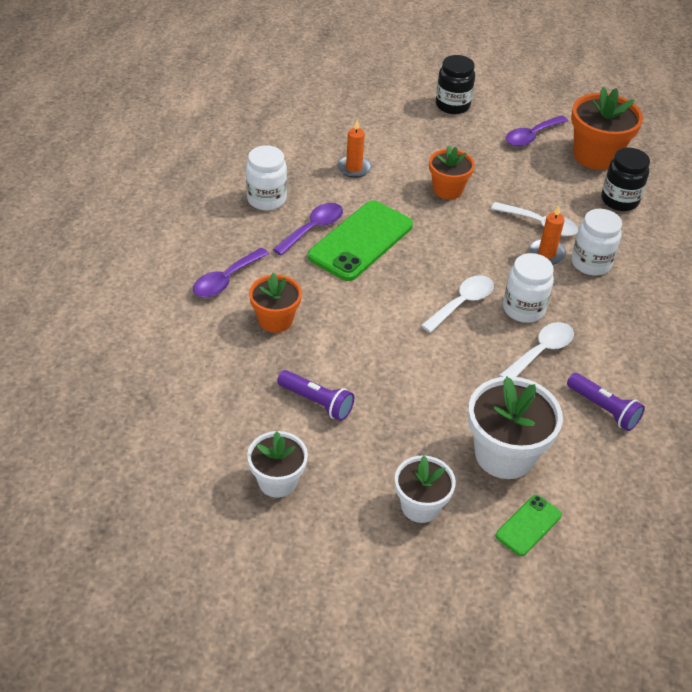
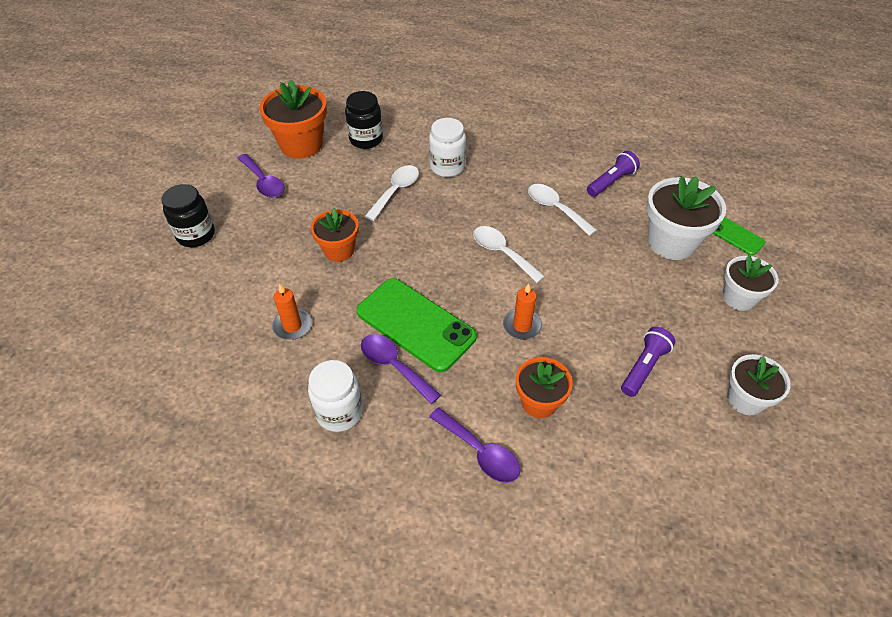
camera: 85 degrees left, 5 degrees up
(523, 309) = (506, 214): white jar -> none
(546, 253) = (435, 192): orange candle -> orange candle (522, 325)

